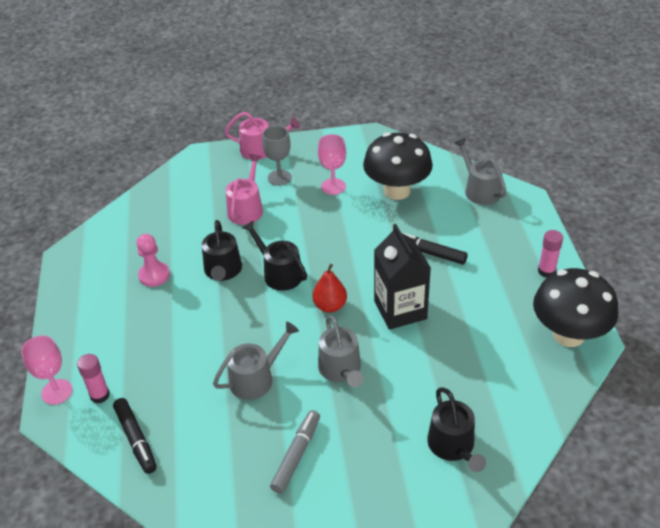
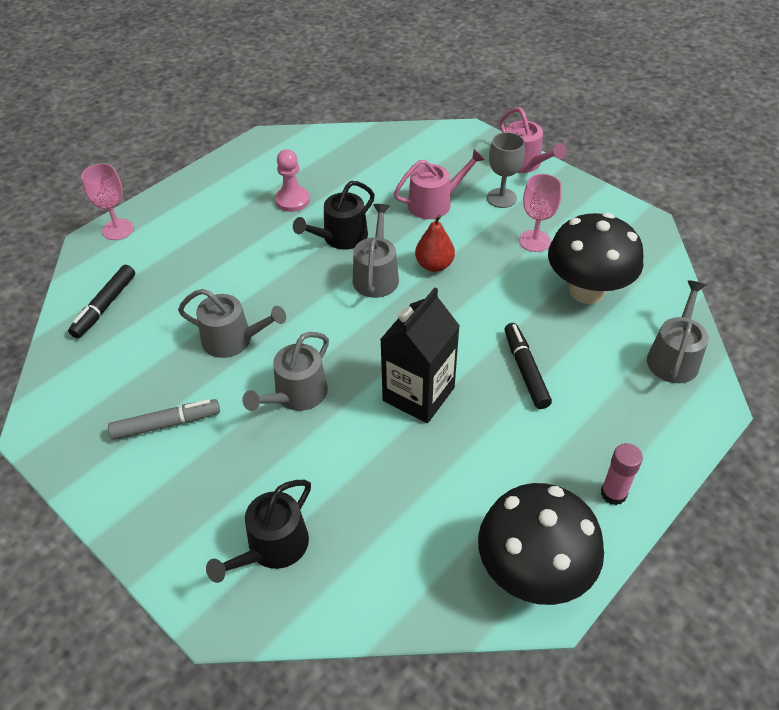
camera: 50 degrees right, 5 degrees up
(100, 395) = (134, 255): pink glue stick -> none
(279, 273) = (376, 275): black watering can -> grey watering can
(330, 306) = (370, 337): red pear -> red pear (434, 265)

